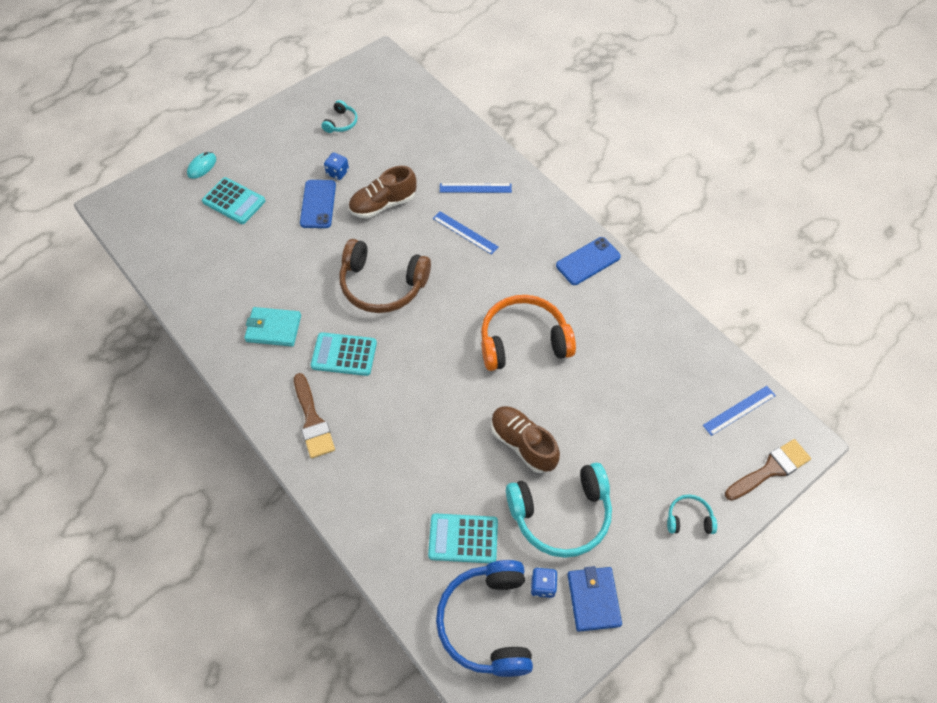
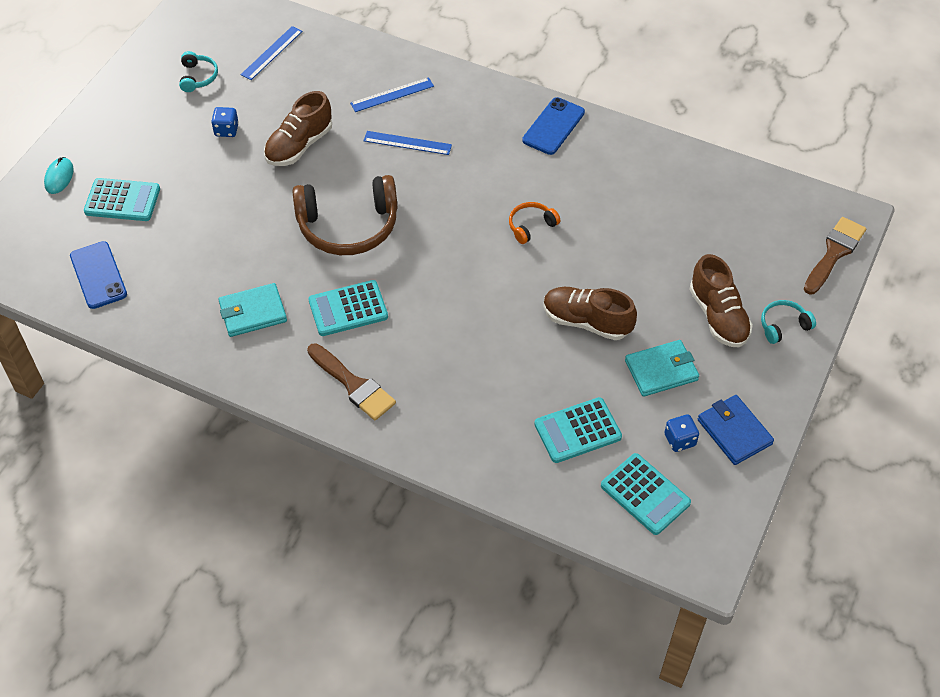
camera: 25 degrees left, 5 degrees down
(318, 204) = (224, 170): blue phone -> blue phone (98, 275)
(487, 622) = (645, 494): blue headphones -> turquoise calculator
(523, 341) = (531, 226): orange headphones -> orange headphones, size x0.46
(561, 514) = (661, 370): turquoise headphones -> turquoise wallet
(636, 486) = (718, 316): none -> brown shoe
(739, 410) = (777, 211): blue ruler -> blue ruler (271, 53)

